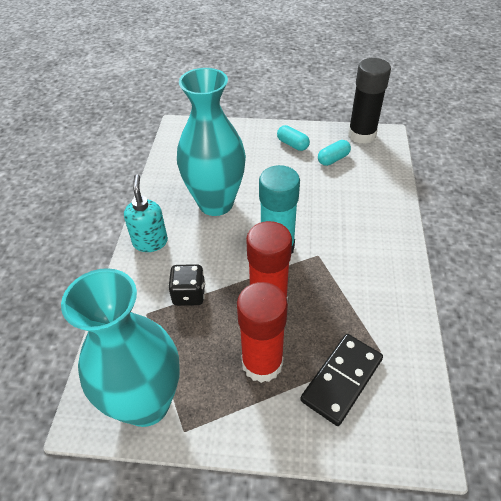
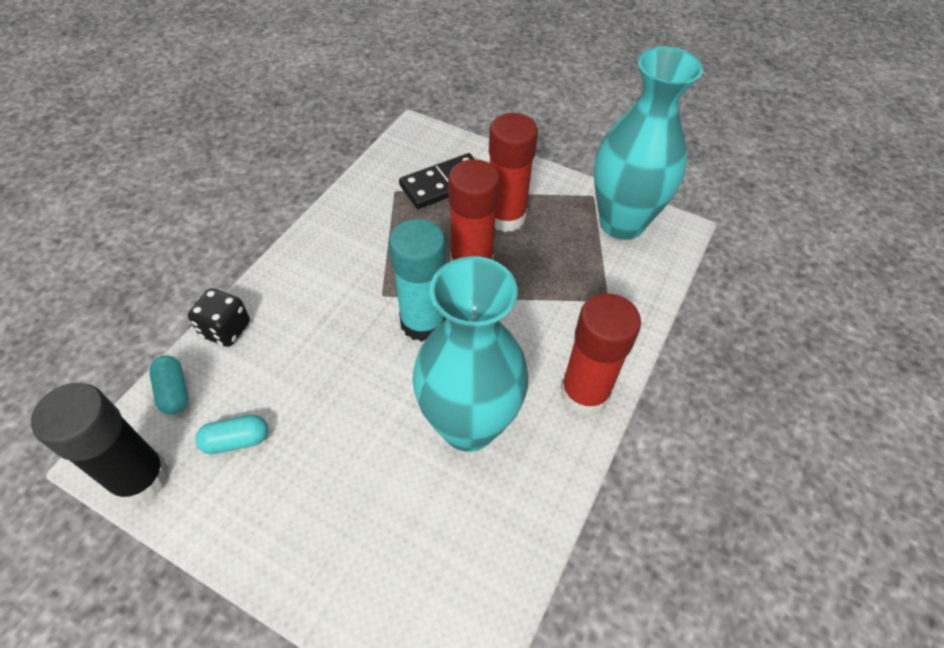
camera: 160 degrees left, 5 degrees up
(150, 242) = (584, 393): turquoise soap dispenser -> red glue stick
(189, 294) = (553, 303): black dice -> black dice (226, 329)
(292, 144) = (272, 508): turquoise capsule -> turquoise capsule (174, 391)

